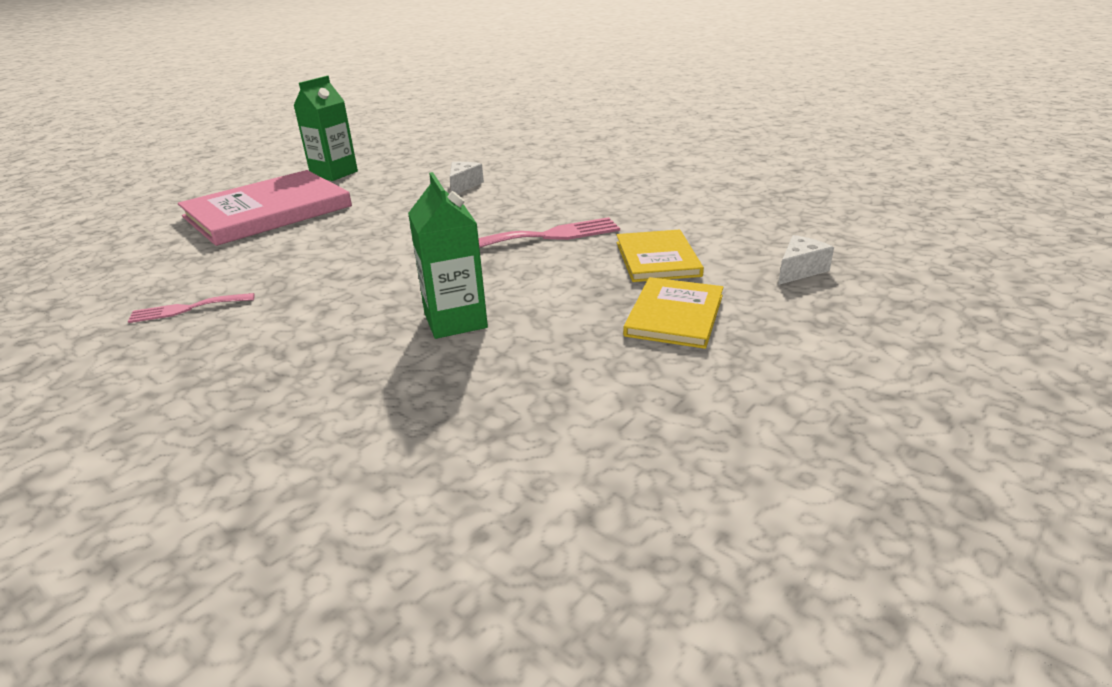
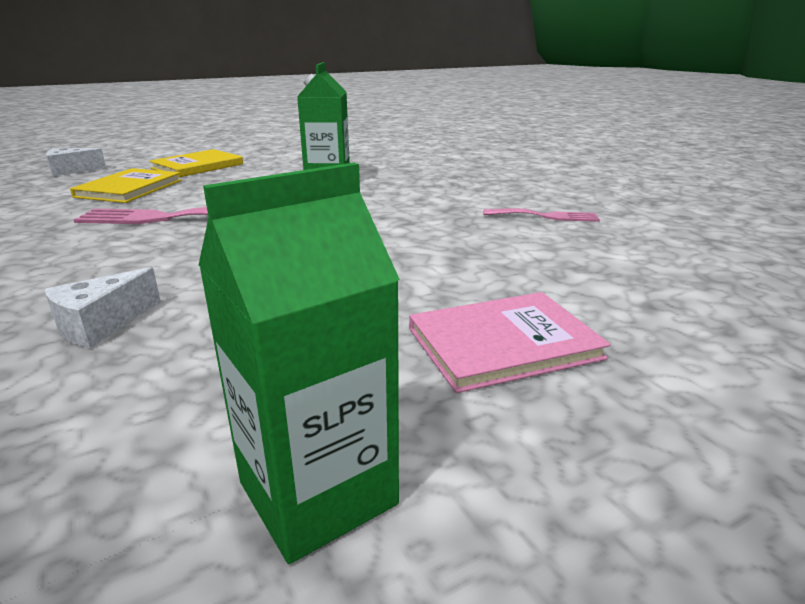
camera: 160 degrees left, 5 degrees down
(268, 211) = (503, 343): pink book -> pink book, size x0.55

